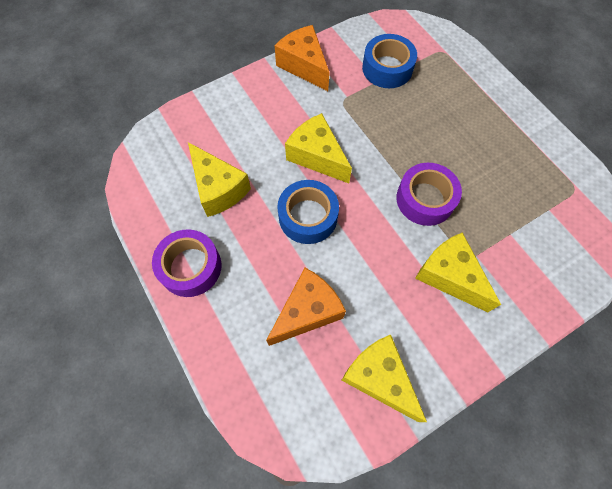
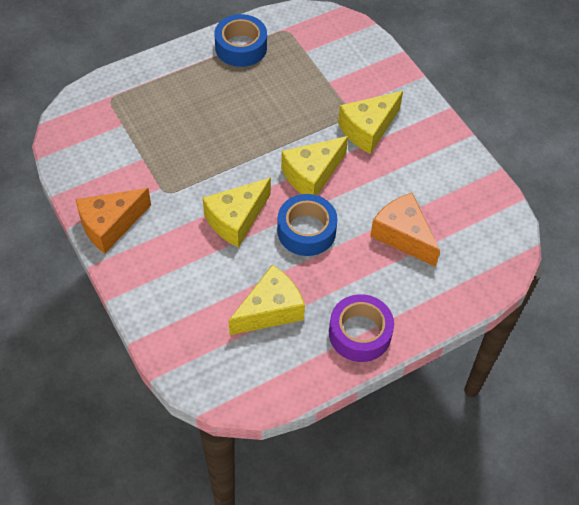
camera: 90 degrees left, 10 degrees down
(379, 378) = (457, 188): yellow cheese -> yellow cheese (312, 175)
(387, 68) = (126, 149): blue tape -> blue tape (241, 47)
(425, 199) = (291, 136): purple tape -> none

